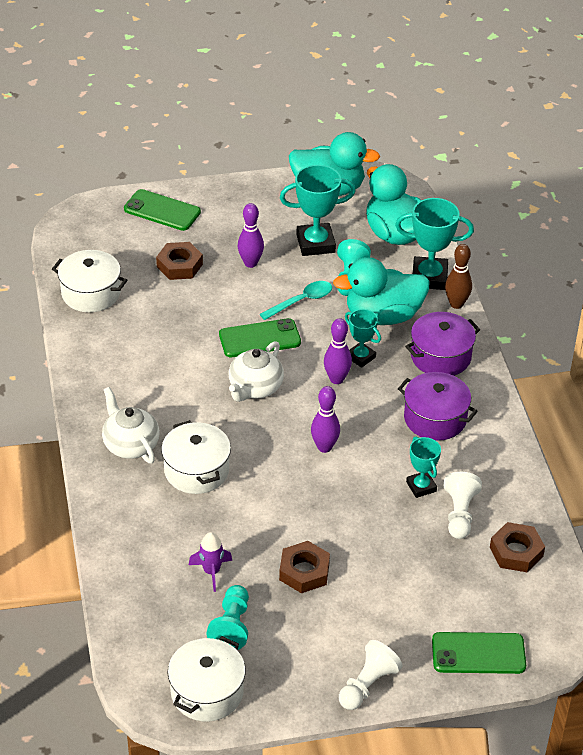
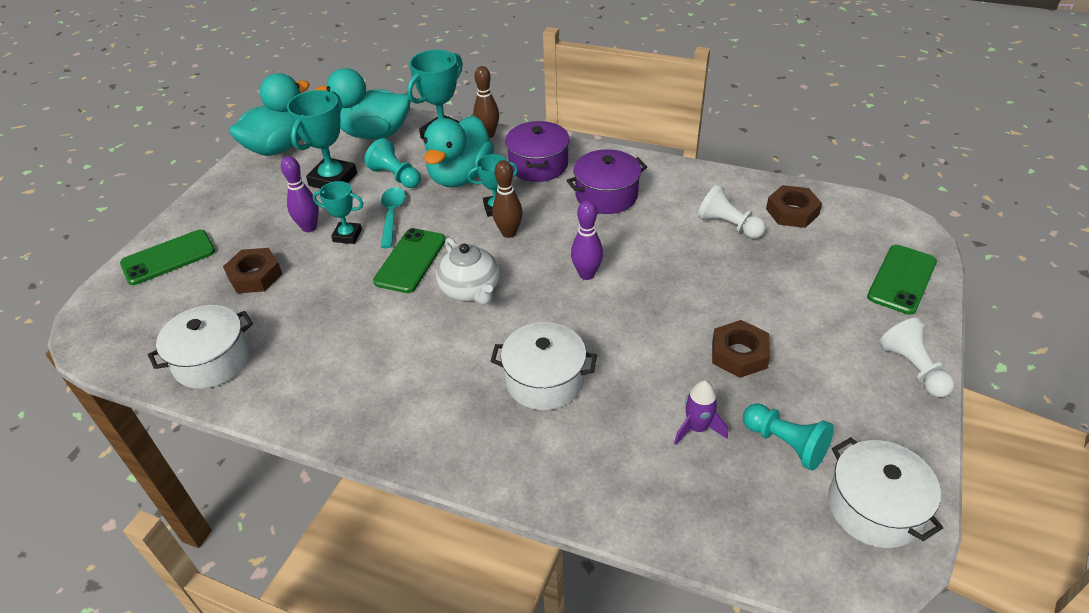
camera: 55 degrees left, 0 degrees up
(130, 444) = (463, 421): white teapot -> none
(336, 379) = (509, 233): purple bowling pin -> brown bowling pin
(421, 486) = (680, 234): turquoise trophy -> turquoise trophy (347, 235)

